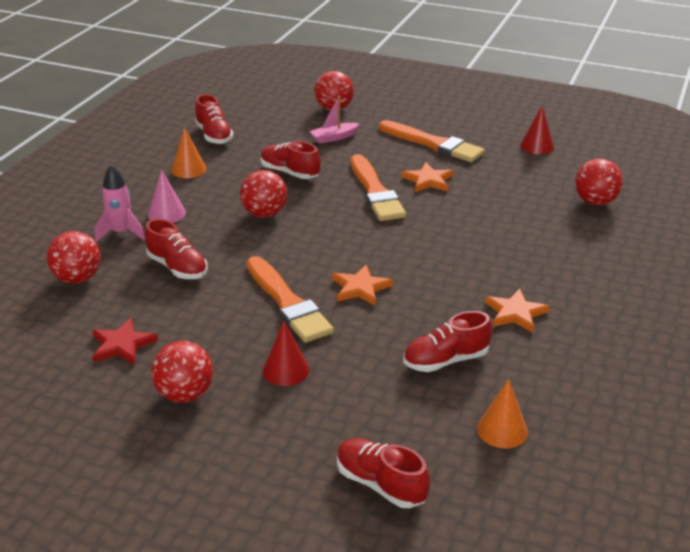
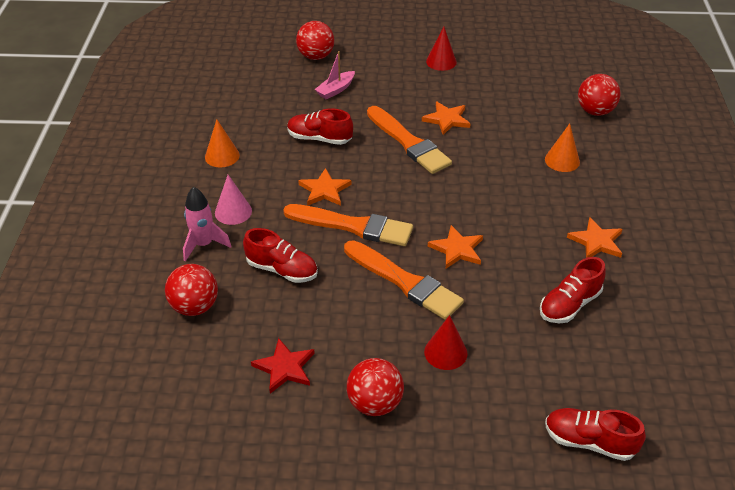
camera: 20 degrees left, 10 degrees up
(214, 135) = (221, 111): red shoe -> none
(264, 214) = (324, 190): red ball -> orange star
(433, 144) = (428, 78): orange brush -> orange brush (353, 226)
(502, 430) = (651, 360): orange cone -> orange cone (562, 160)
(537, 146) = (516, 62): red cone -> red cone (441, 62)

